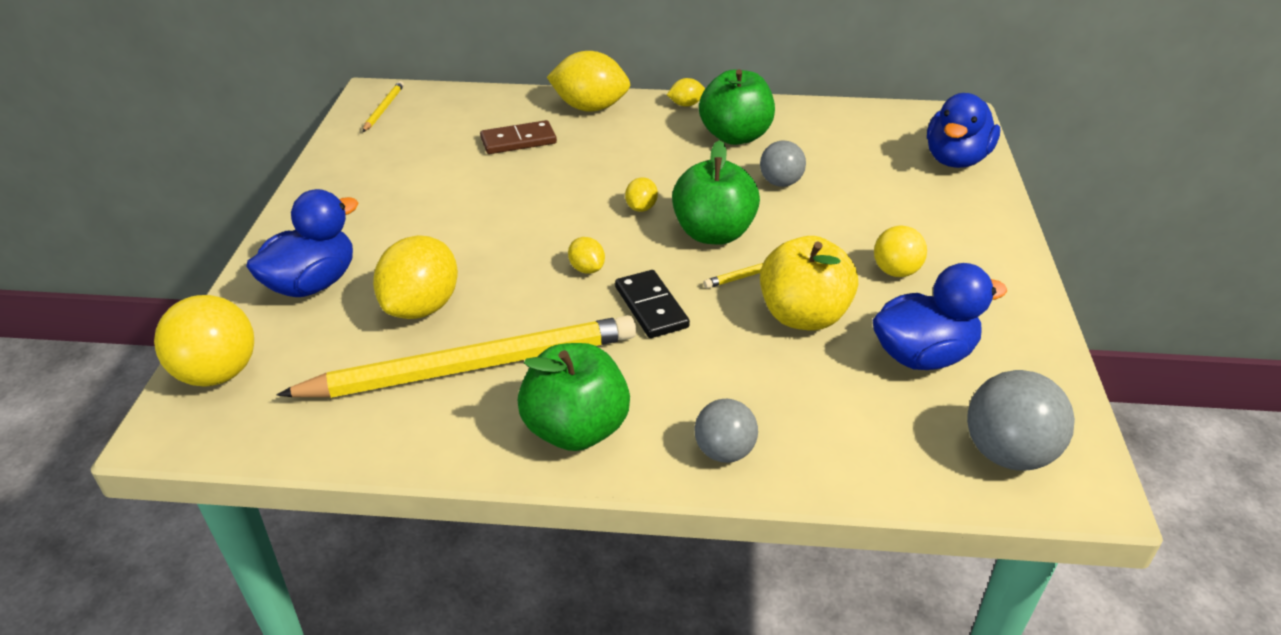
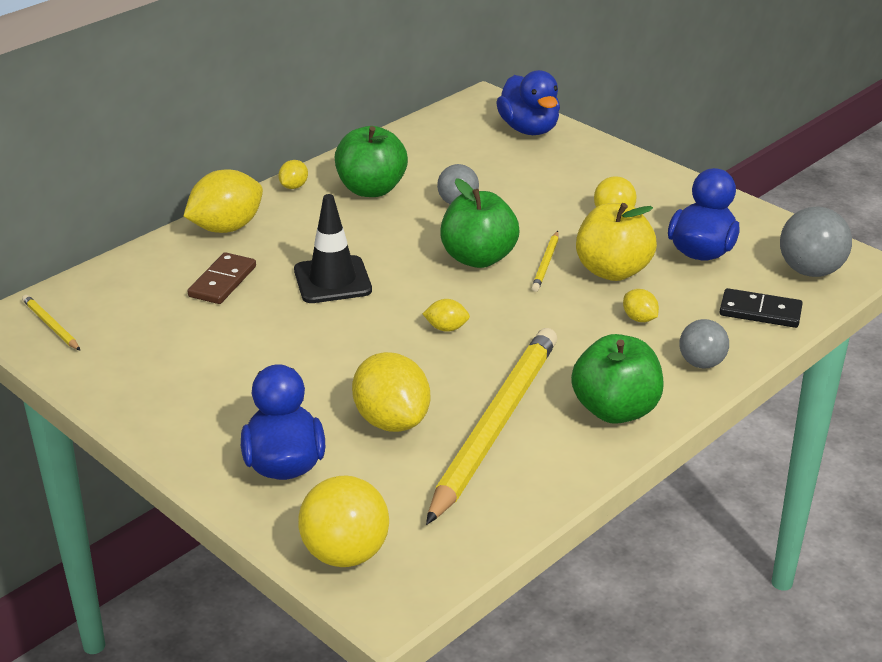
camera: 50 degrees left, 5 degrees down
(583, 183) = (332, 280): none -> black traffic cone
(641, 208) = (404, 271): yellow lemon -> yellow lemon (639, 319)
(651, 307) = (527, 322): black domino -> black domino (760, 312)

